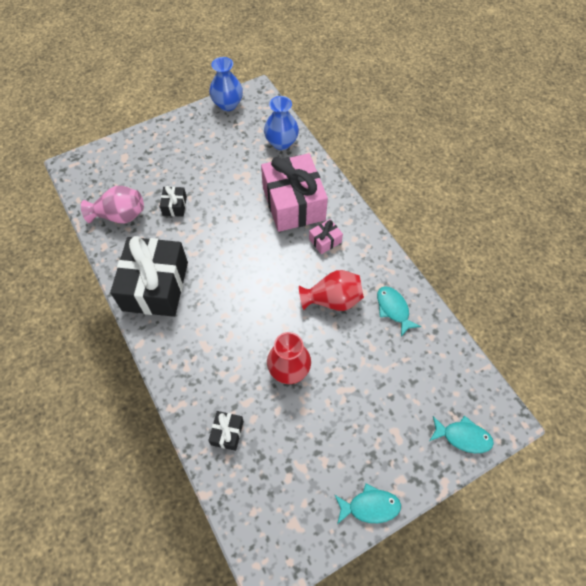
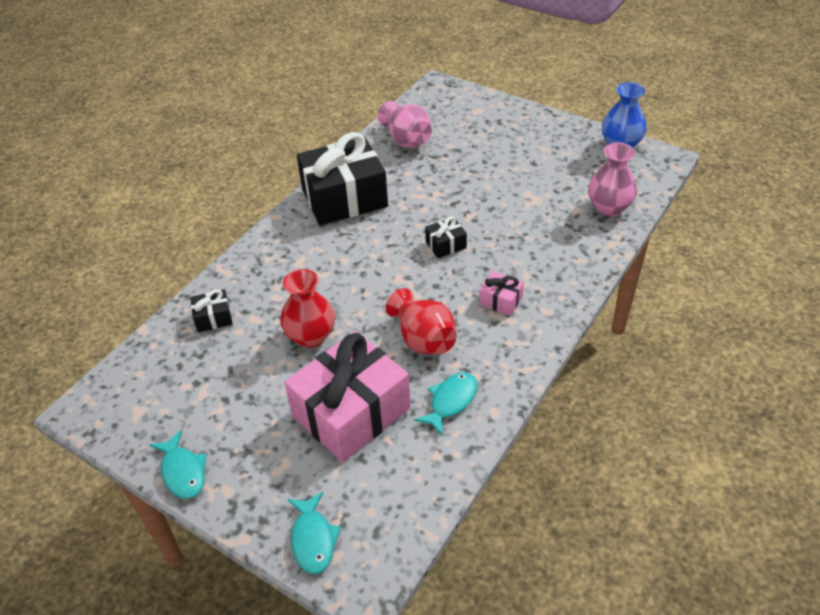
camera: 65 degrees right, 15 degrees down
(174, 206) = (448, 168): black gift -> black gift (446, 245)
(281, 143) = (609, 208): blue vase -> pink vase
(293, 203) = (530, 253): pink gift -> pink gift (351, 412)

